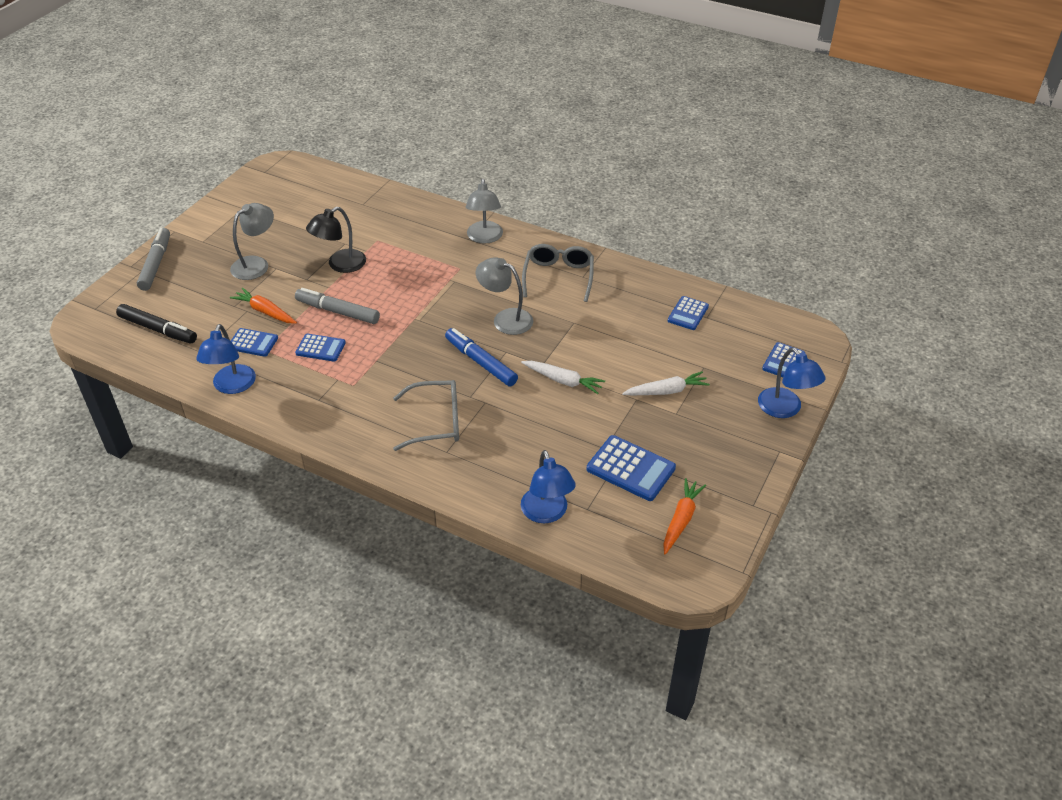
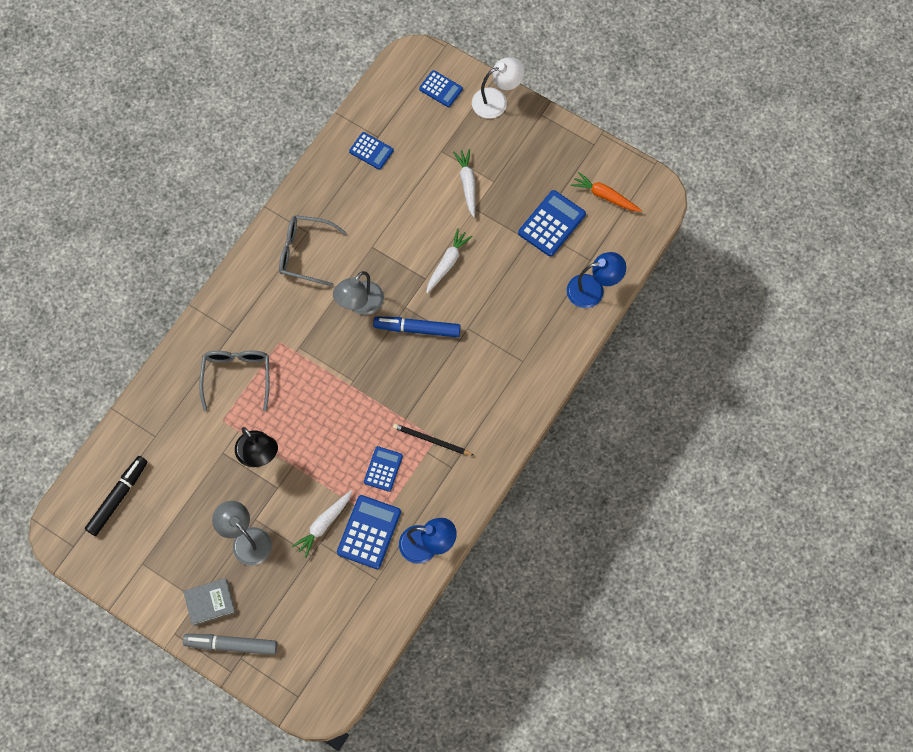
camera: 85 degrees left, 25 degrees up
(158, 329) = (339, 626): black marker -> black marker (118, 497)
(199, 248) = (210, 602): none -> grey book
(253, 343) = (369, 532): blue calculator -> blue calculator, size x1.58
(265, 311) = (324, 524): orange carrot -> white carrot
(337, 312) = (332, 455): grey marker -> none
(351, 382) = (431, 440): none -> black pencil
(436, 422) = (488, 368): grey glasses -> grey glasses (237, 376)
(480, 362) = (417, 329): blue marker -> blue marker turned 45 degrees clockwise
(484, 238) = (233, 316): grey lamp -> none
(785, 409) = (496, 100): blue lamp -> white lamp

